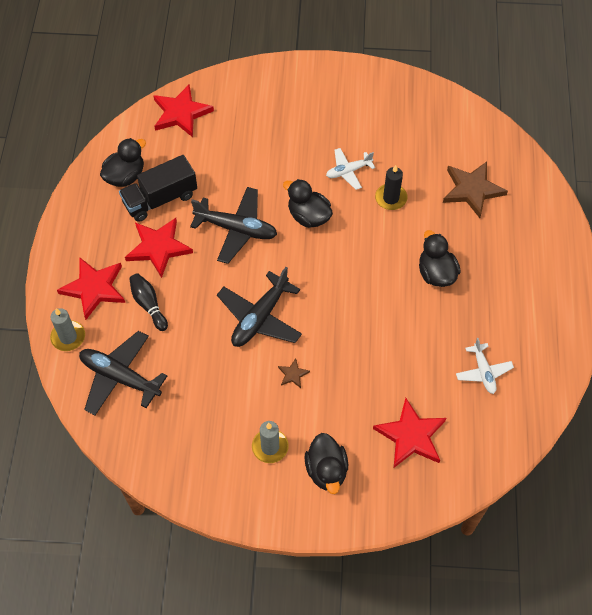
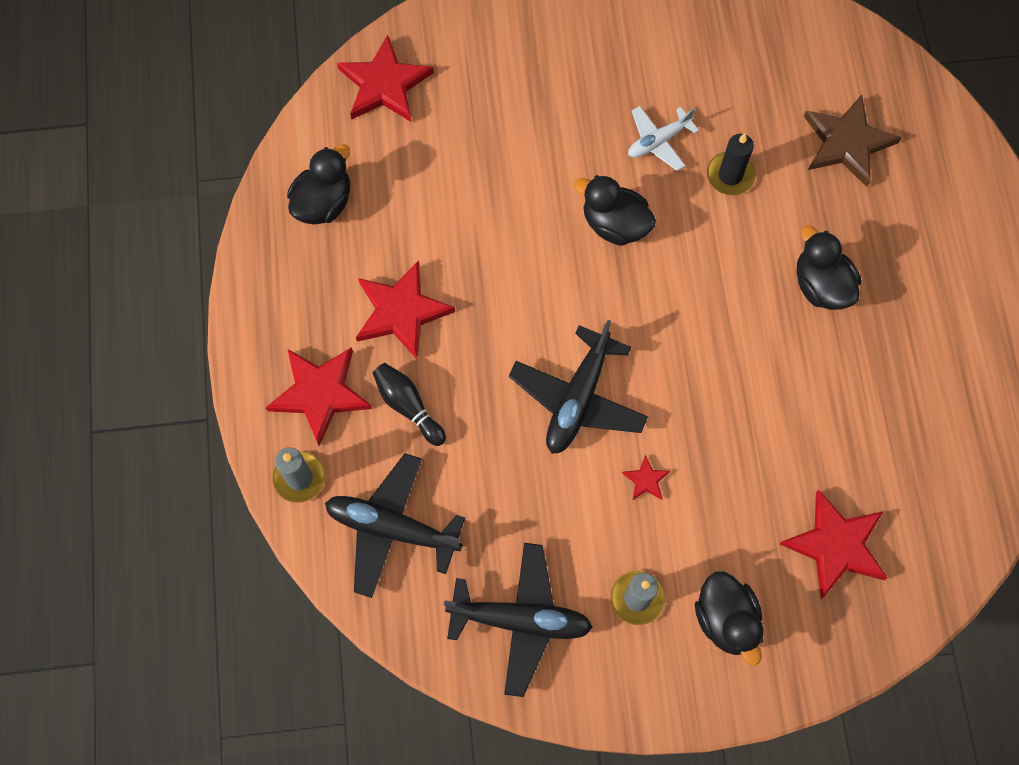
camera: 10 degrees left, 10 degrees up
(160, 199) = (385, 232): black truck -> none
(236, 229) = (511, 262): black plane -> black plane (520, 620)
(293, 374) = (646, 480): brown star -> red star
(483, 372) = (919, 429): white plane -> none

